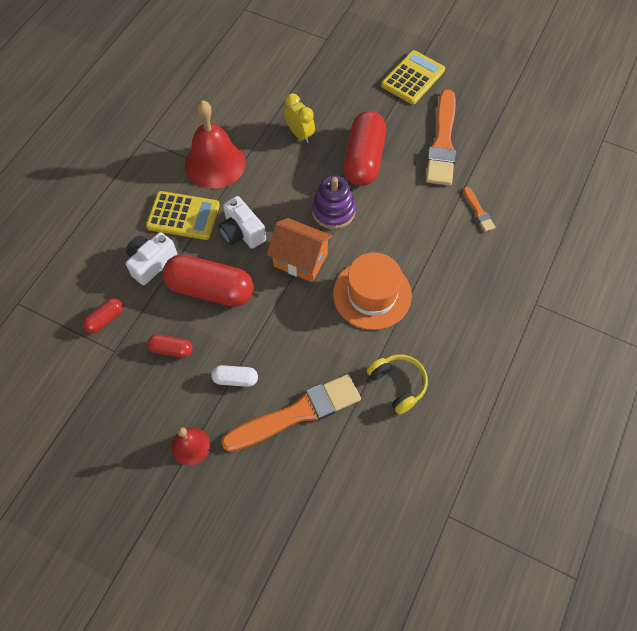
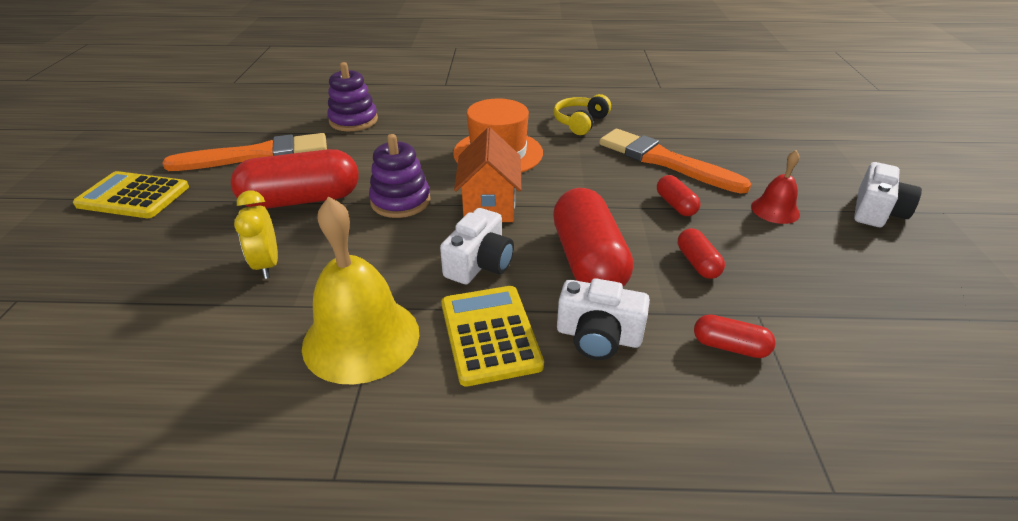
camera: 115 degrees left, 25 degrees down
(145, 523) = (876, 211): none -> white camera
(215, 163) = (361, 338): red bell -> yellow bell
(235, 379) = (675, 205): white capsule -> red capsule
(300, 134) = (267, 265): yellow clock -> yellow clock turned 45 degrees counterclockwise
(478, 211) = (353, 121): orange brush -> purple stacking toy

